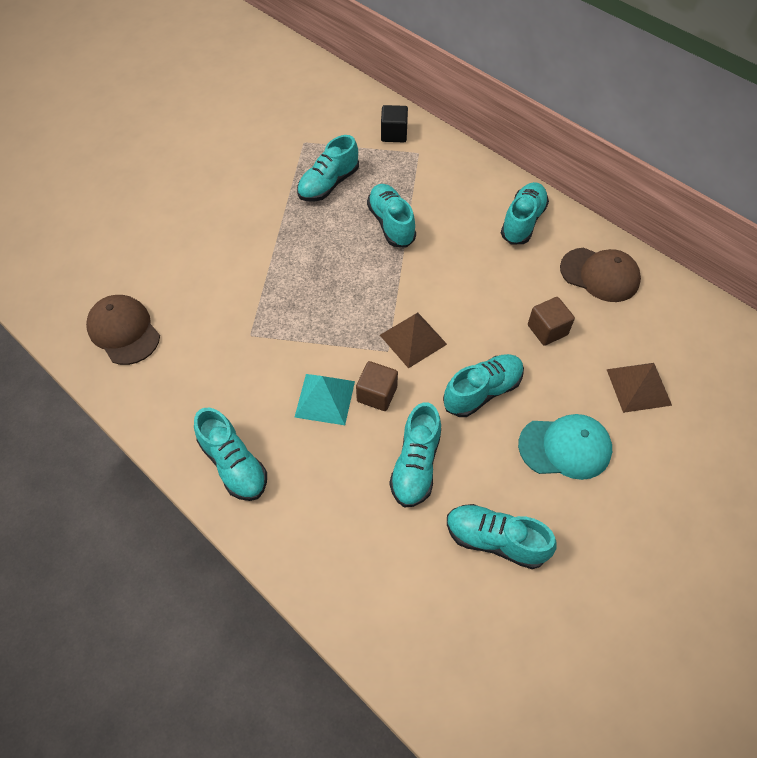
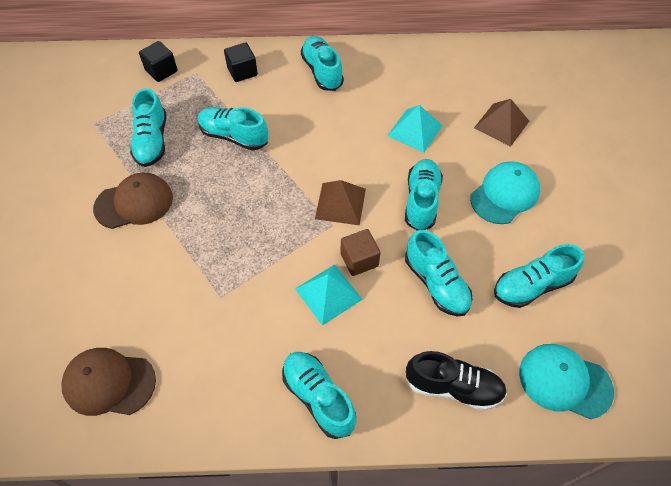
camera: 45 degrees left, 0 degrees up
(234, 464) = (318, 397): turquoise shoe -> turquoise shoe turned 135 degrees counterclockwise
(335, 551) = (453, 387): none -> black shoe
(428, 637) = (564, 381): none -> turquoise cap
(455, 177) = (242, 71): none -> black cube
(547, 330) = (415, 130): brown cube -> turquoise pyramid
(600, 275) = (406, 72): brown cap -> brown cap (134, 203)

